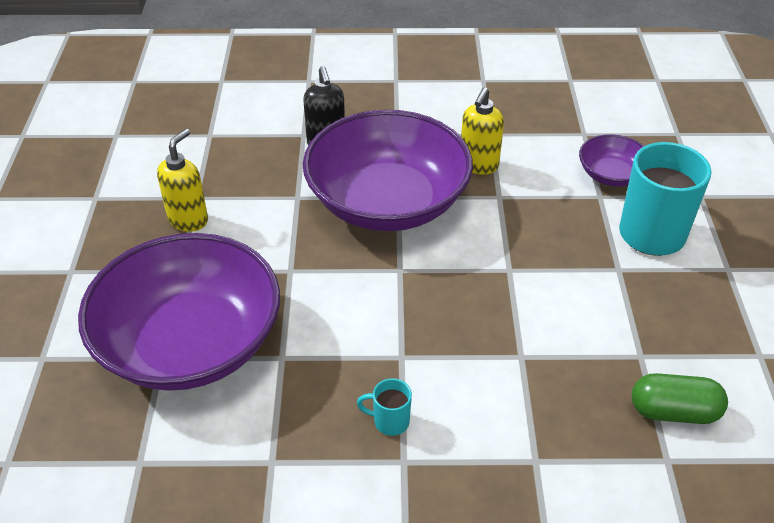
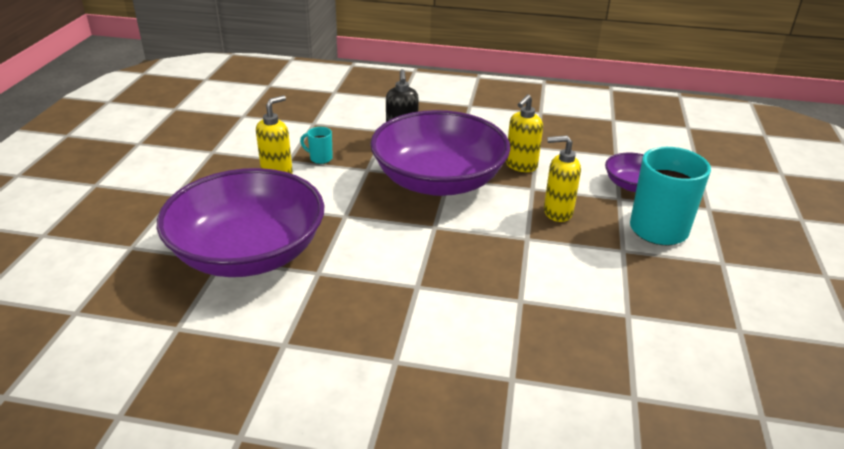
camera: 10 degrees right, 10 degrees down
(389, 421) = (392, 330): turquoise mug -> turquoise mug (320, 158)
(535, 227) = (557, 212): none -> yellow soap dispenser
(674, 412) = (648, 361): green capsule -> none

